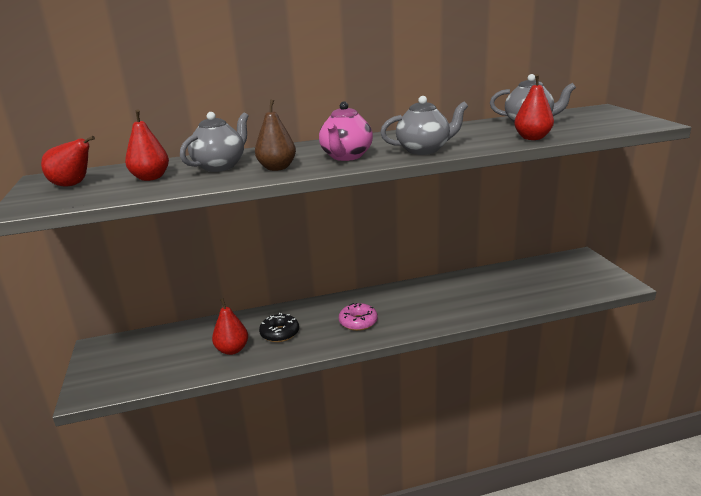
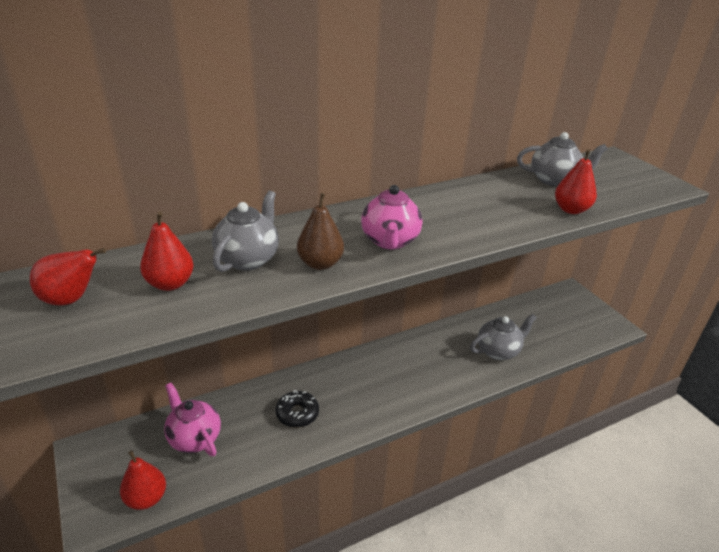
camera: 15 degrees left, 10 degrees up
(186, 344) = (194, 438): none -> pink teapot
(232, 350) = (251, 441): red pear -> red pear (146, 498)
(358, 322) = (377, 392): pink donut -> none
(424, 150) = (470, 230): grey teapot -> grey teapot (498, 351)

